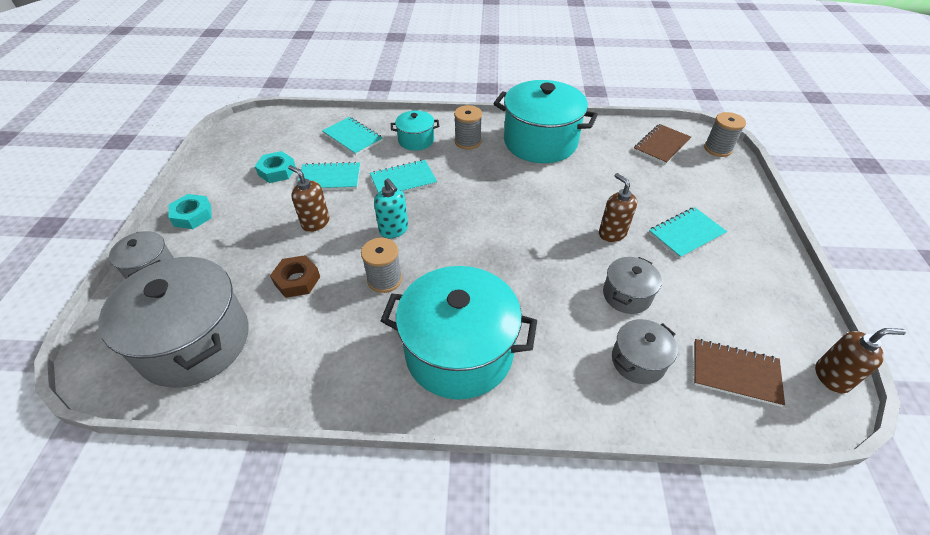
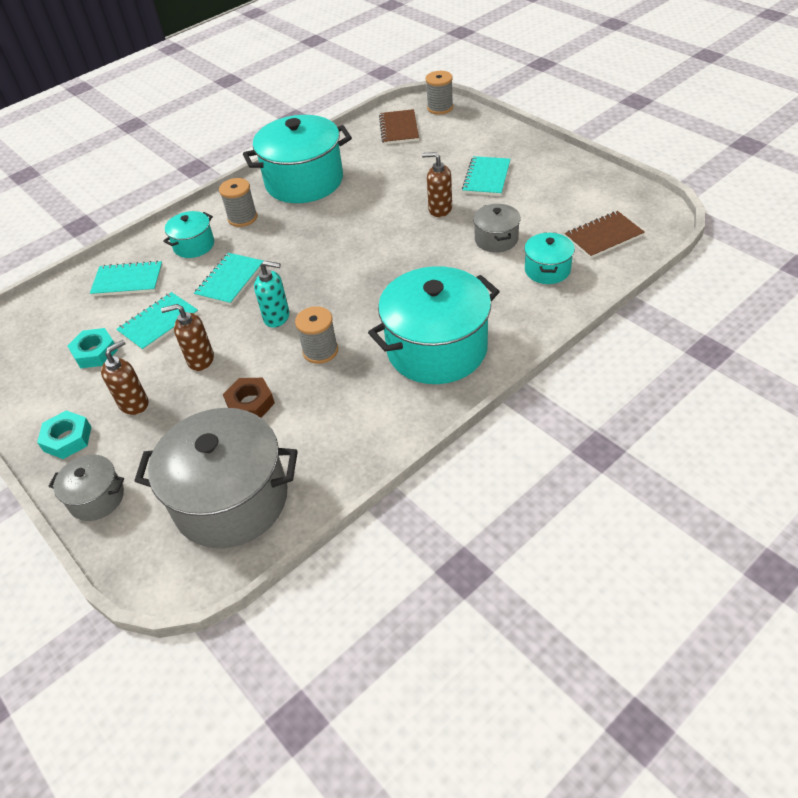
camera: 40 degrees left, 0 degrees up
(638, 361) = (547, 270): grey pot -> turquoise pot
(832, 377) = (650, 202): brown soap dispenser -> brown soap dispenser (134, 403)

